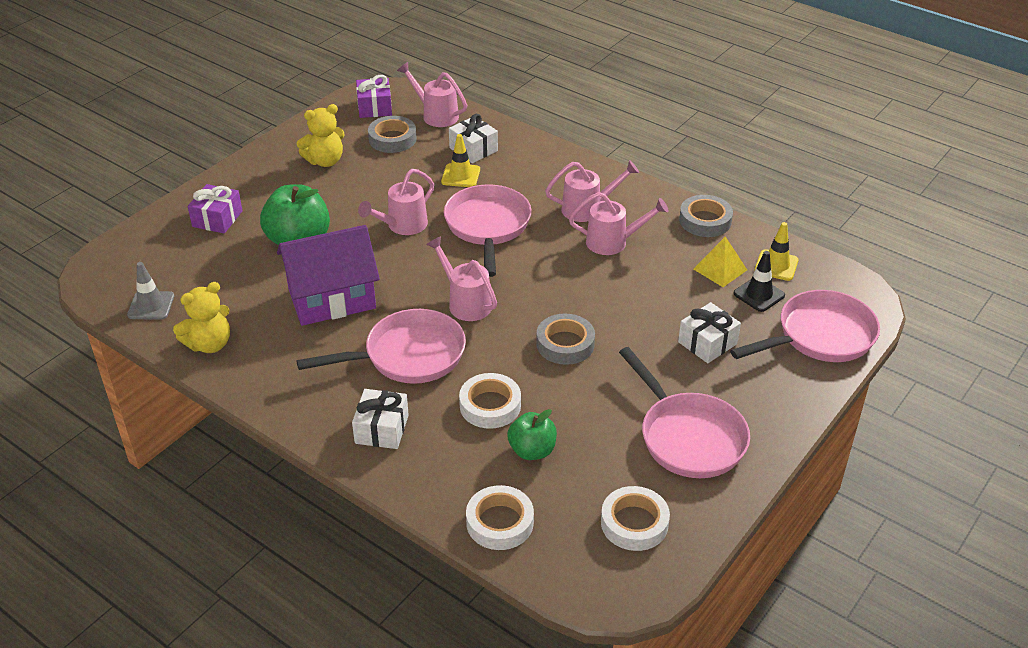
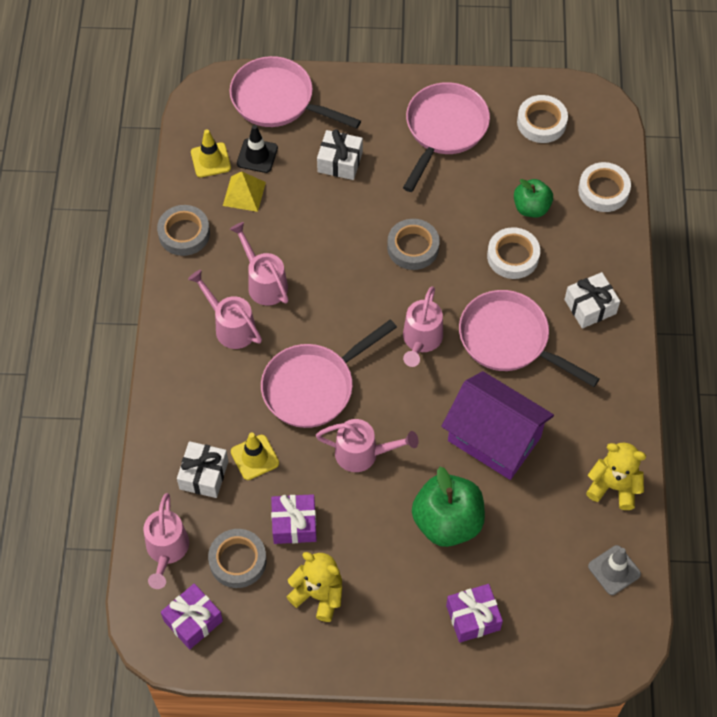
camera: 125 degrees left, 20 degrees up
(388, 172) = (294, 524): none -> purple gift

